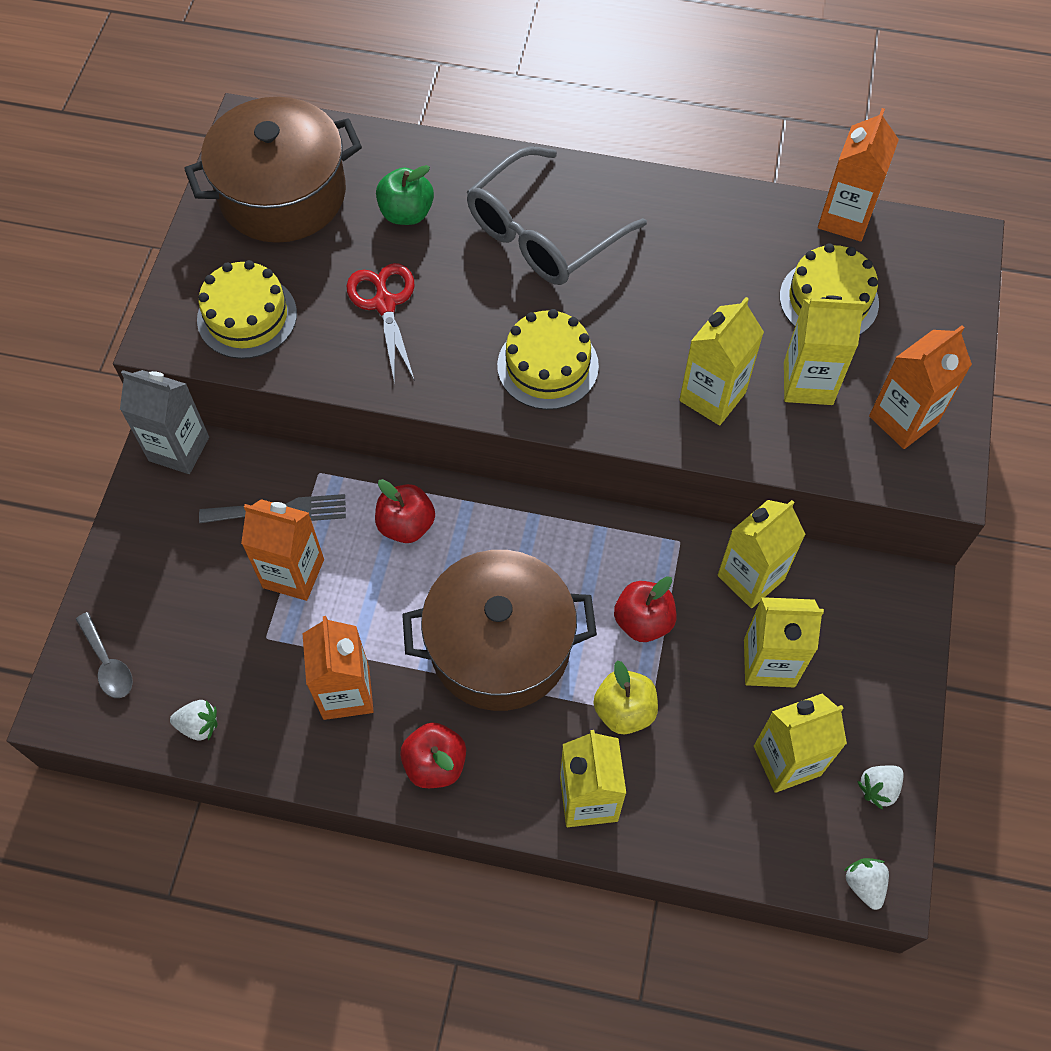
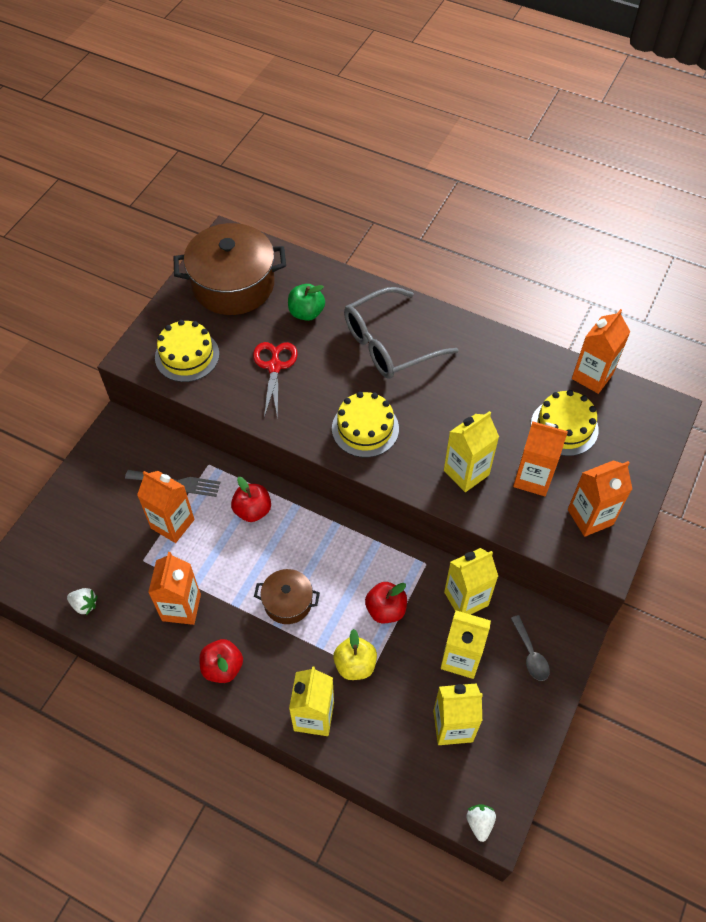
camera: 15 degrees right, 5 degrees down
(108, 663) = (42, 552): grey spoon -> grey spoon (530, 654)
(179, 449) = (127, 429): grey carton -> none
(500, 645) = (288, 602): brown pot -> brown pot, size x0.52
(808, 383) = (533, 478): yellow carton -> orange carton
(878, 788) = (509, 761): white strawberry -> none

